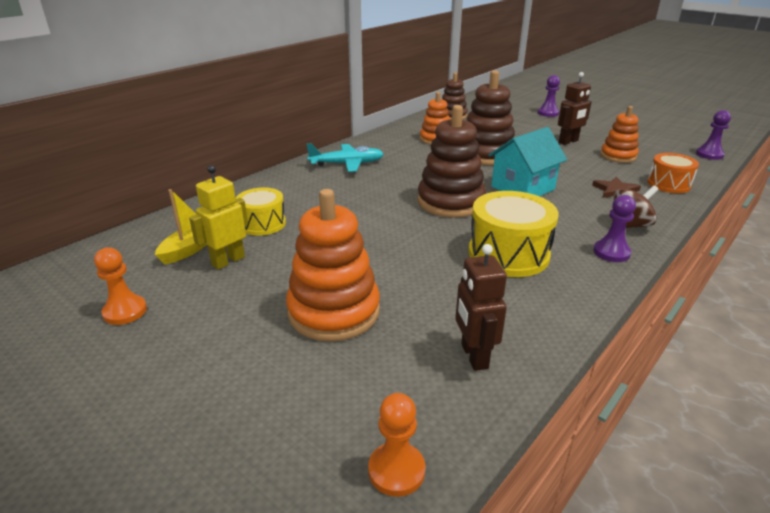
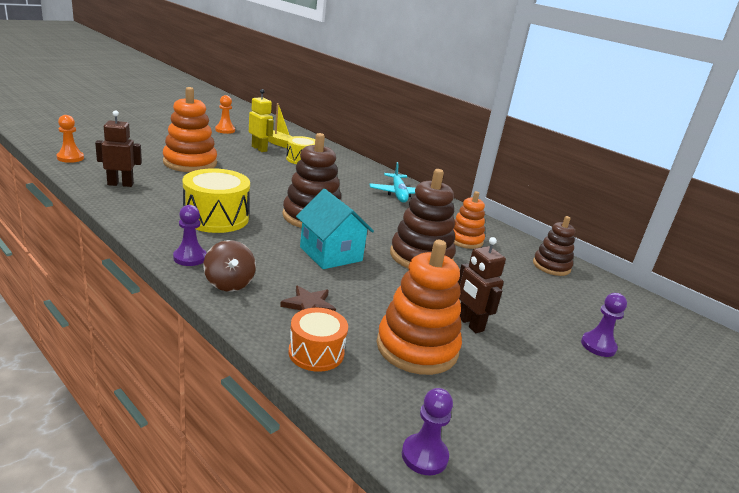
camera: 90 degrees right, 5 degrees down
(618, 156) = (417, 347): orange stacking toy -> orange stacking toy, size x1.63

